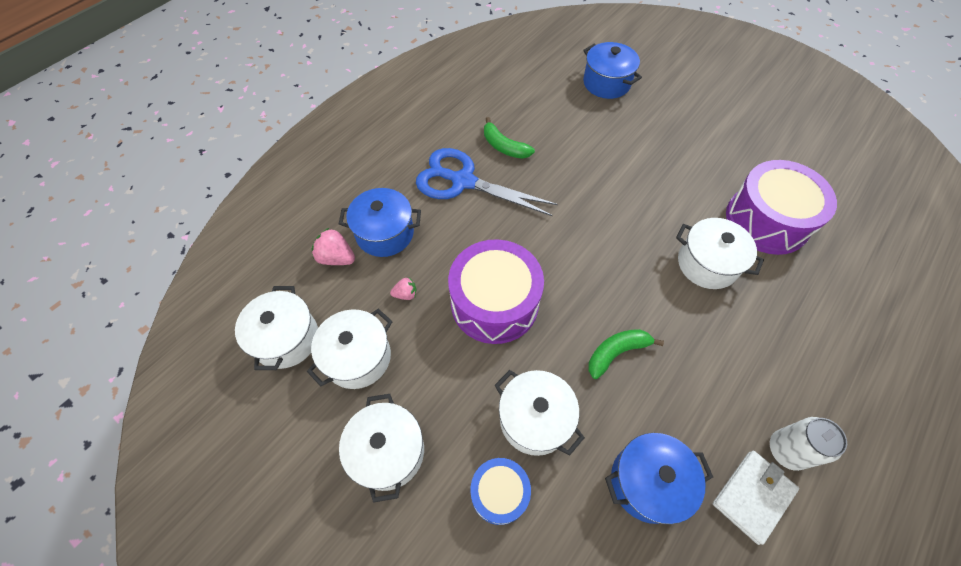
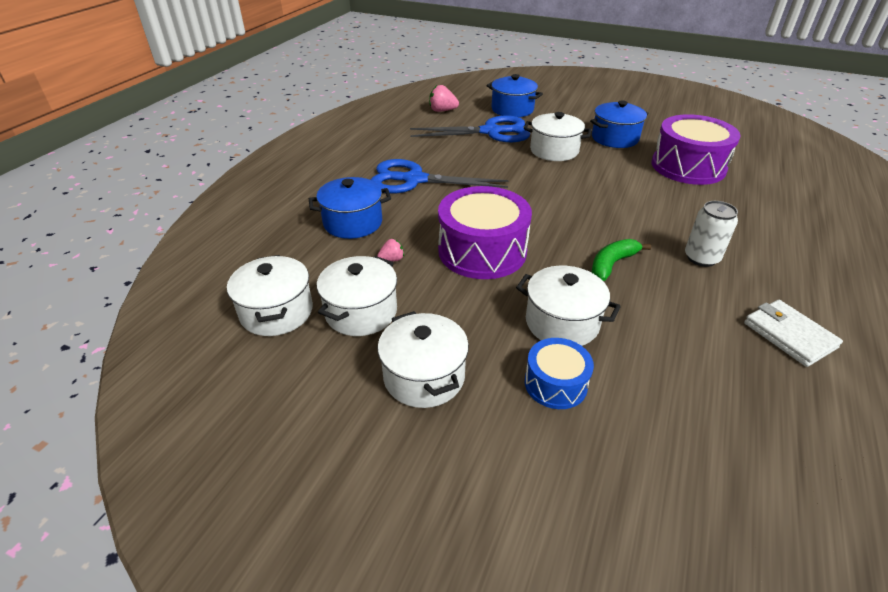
camera: 15 degrees left, 20 degrees down
(336, 258) = (309, 246): pink strawberry -> pink strawberry (442, 111)
(504, 146) = (442, 155): green banana -> none
(568, 118) = (490, 132): none -> blue scissors
(647, 482) = (692, 345): blue pot -> blue pot (615, 138)
(707, 264) = (656, 198): white pot -> white pot (554, 151)
(752, 496) = (789, 335): white wallet -> white wallet turned 60 degrees counterclockwise
(786, 450) = (796, 299): white can -> white can (701, 258)

